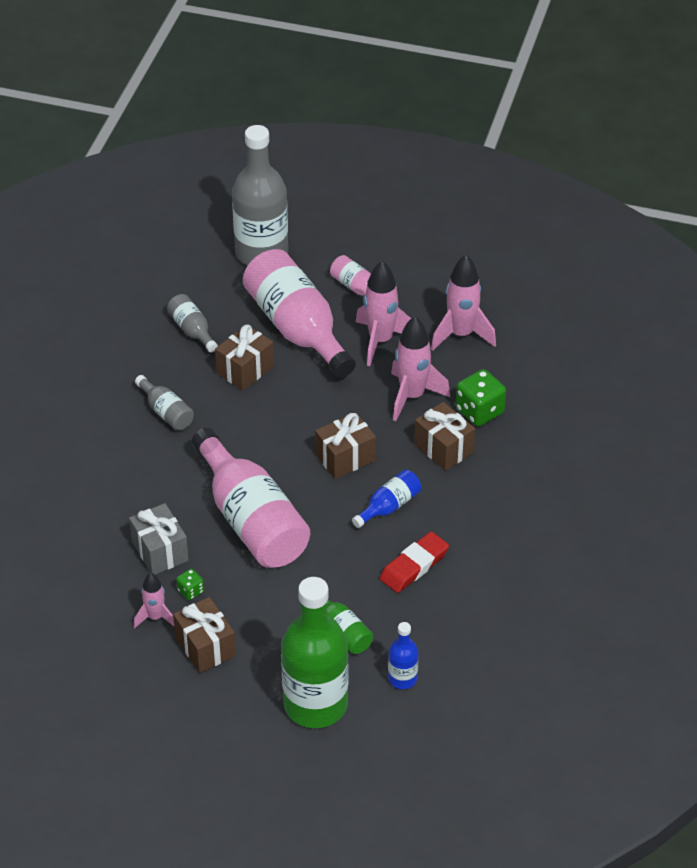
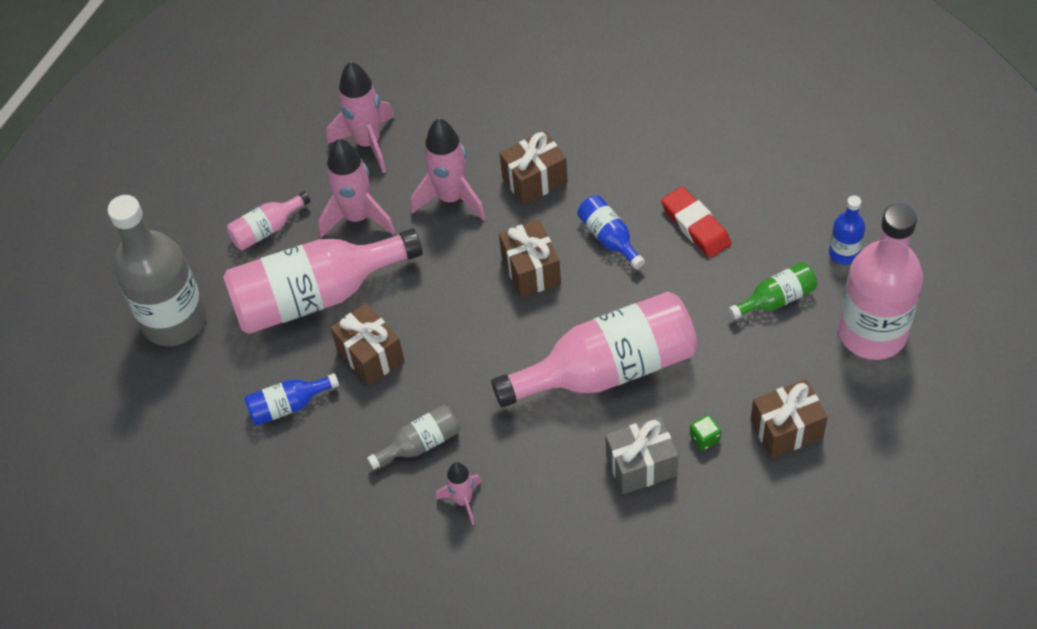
camera: 75 degrees left, 10 degrees up
(155, 617) = (739, 477): pink rocket -> pink rocket (463, 501)
(192, 330) = (288, 406): grey bottle -> blue bottle
(315, 704) = (872, 333): green bottle -> pink bottle
(479, 411) = (487, 142): green dice -> none

